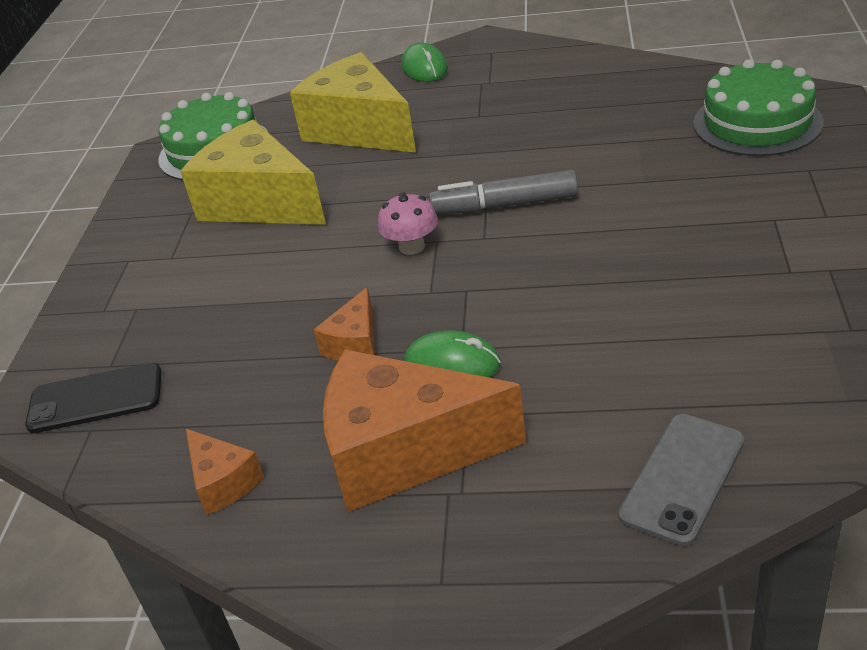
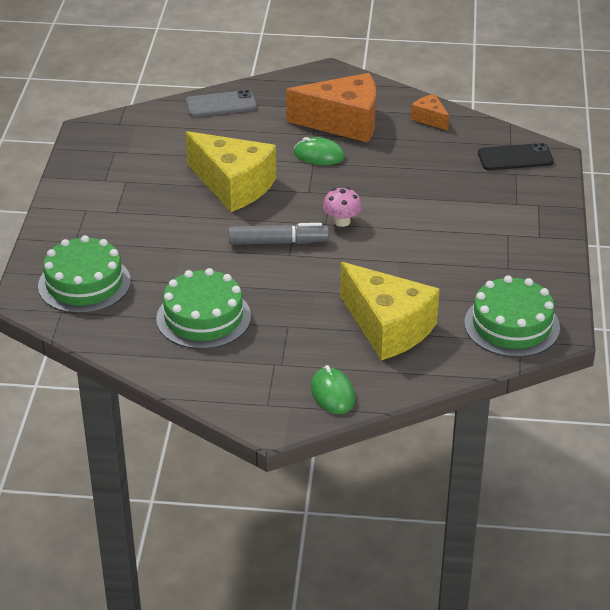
camera: 175 degrees right, 0 degrees up
(260, 202) = (456, 268): yellow cheese -> yellow cheese (233, 185)
(355, 343) = (373, 170): orange cheese -> none
(583, 109) = (203, 317): none -> green cake
(683, 478) = (221, 104): grey phone -> grey phone turned 45 degrees clockwise

